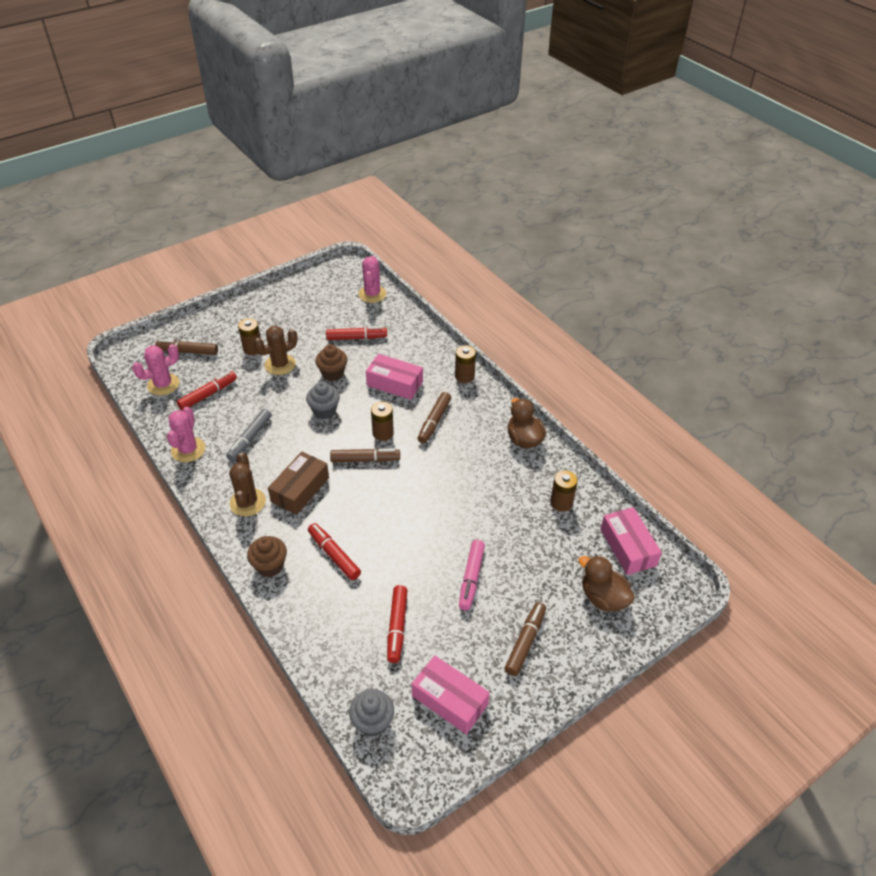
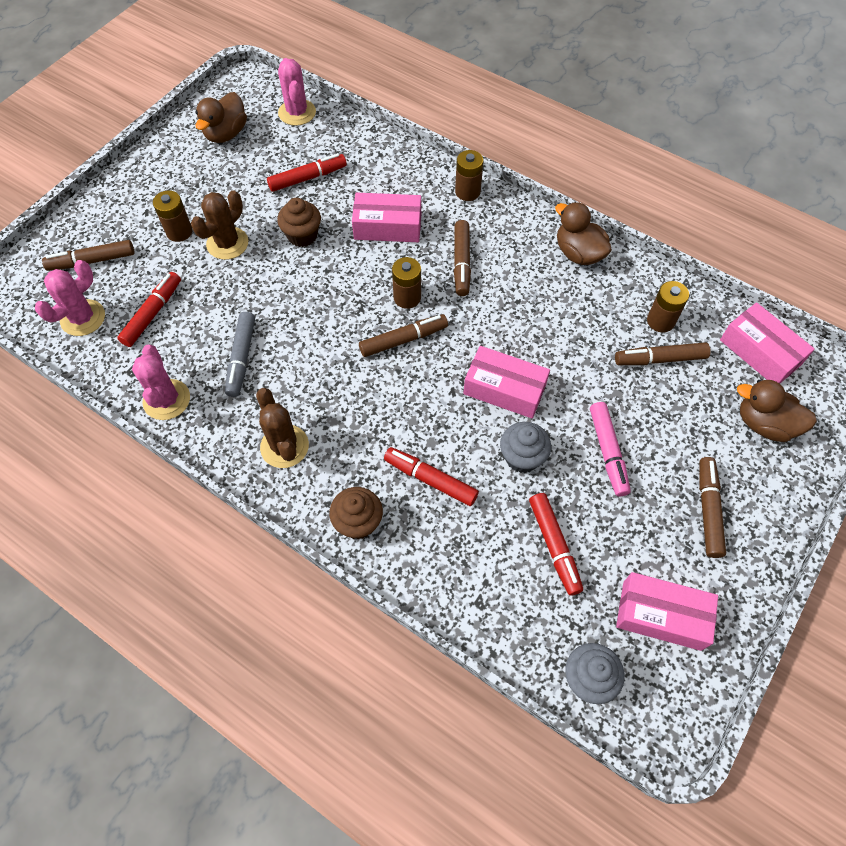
camera: 20 degrees left, 15 degrees up
(300, 490) = (343, 407): brown box -> none
(317, 296) = (226, 134): none -> brown duck
(324, 411) = (318, 290): grey cupcake -> grey cupcake (522, 457)
(419, 513) = (504, 389): none -> pink box
(546, 528) = (660, 359): none -> brown marker

